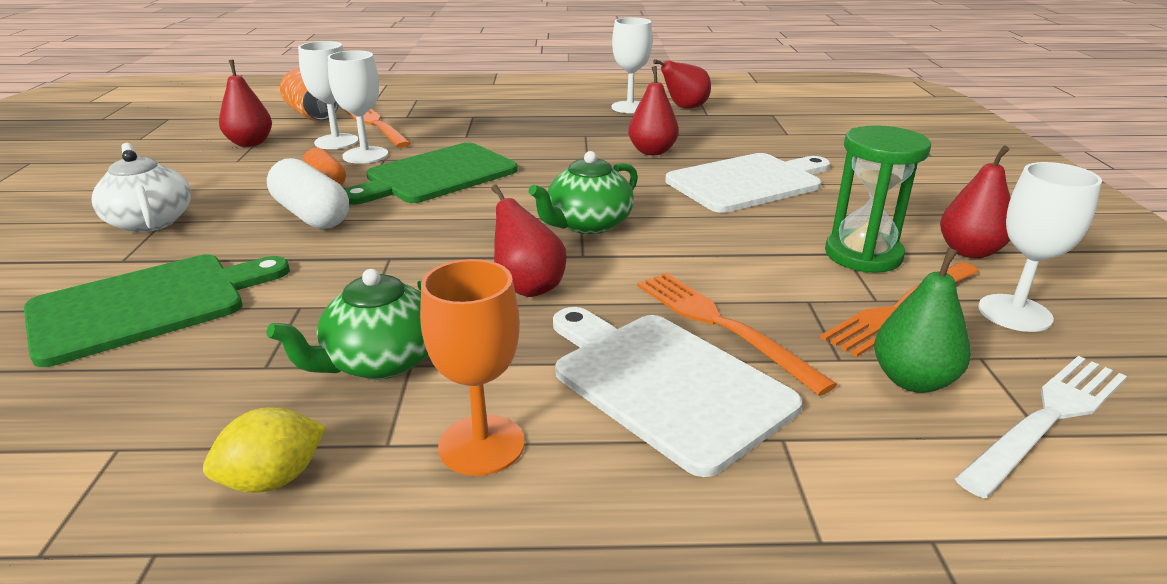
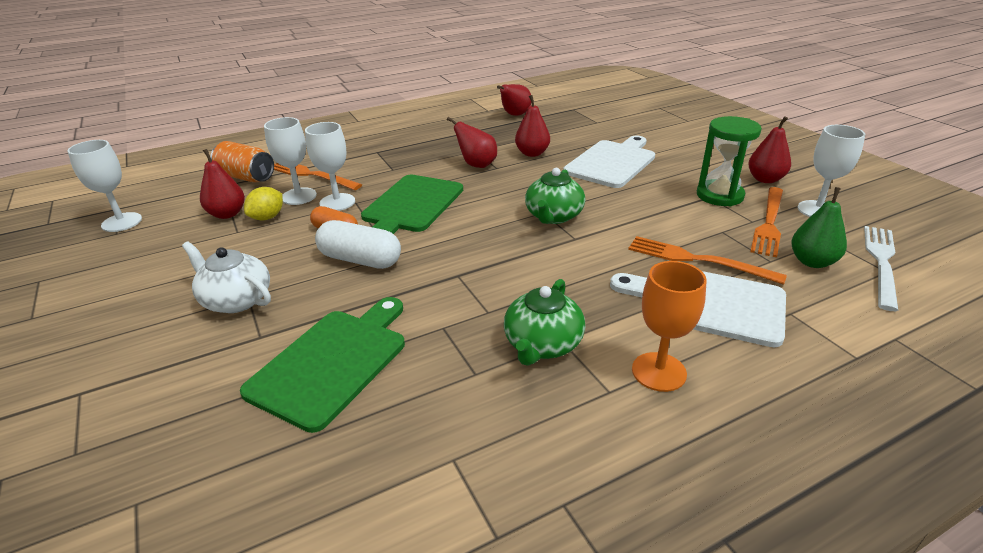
camera: 25 degrees left, 5 degrees up
(273, 479) = (574, 436): yellow lemon -> yellow lemon (267, 217)
(527, 287) = (568, 269): red pear -> red pear (476, 165)
(630, 107) = (479, 122): white goblet -> white goblet (122, 222)

